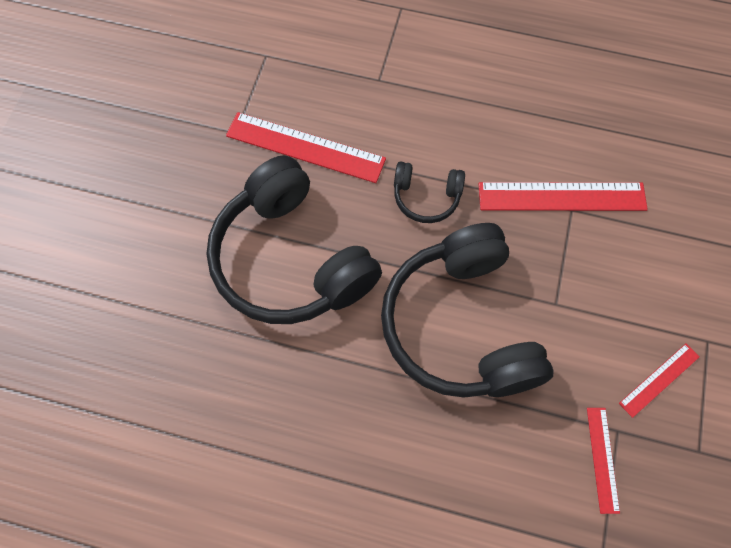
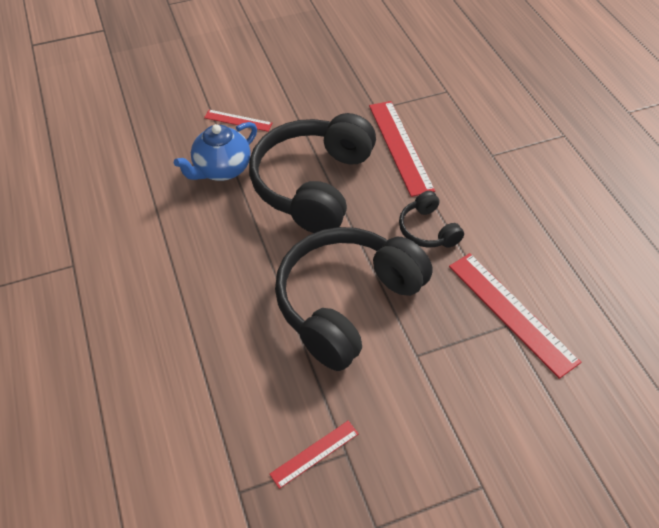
camera: 55 degrees right, 15 degrees down
(196, 337) = (222, 169): none -> blue teapot
(659, 379) = (415, 464): red ruler -> red ruler (238, 120)

